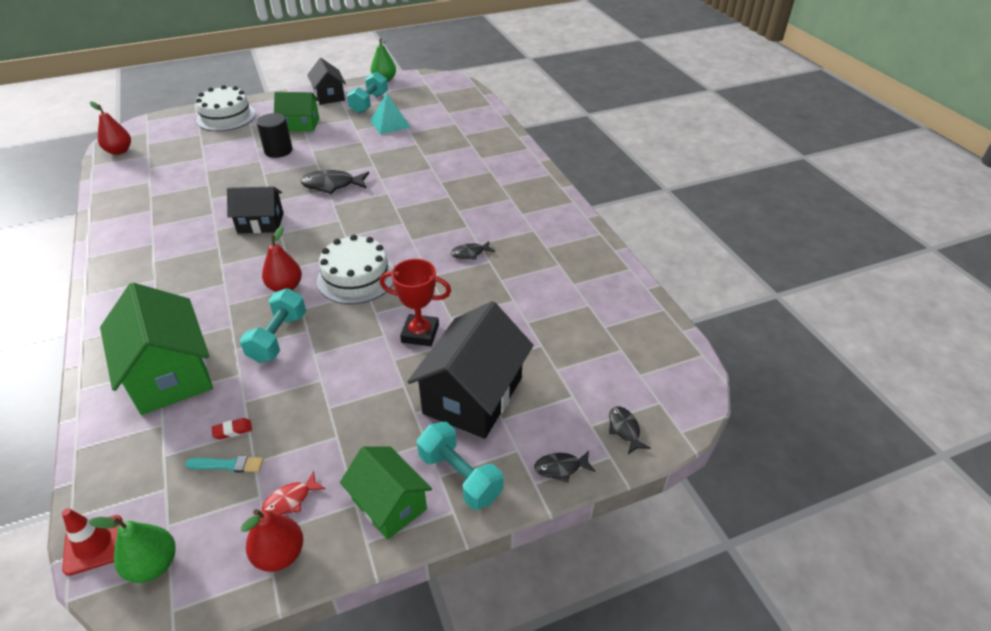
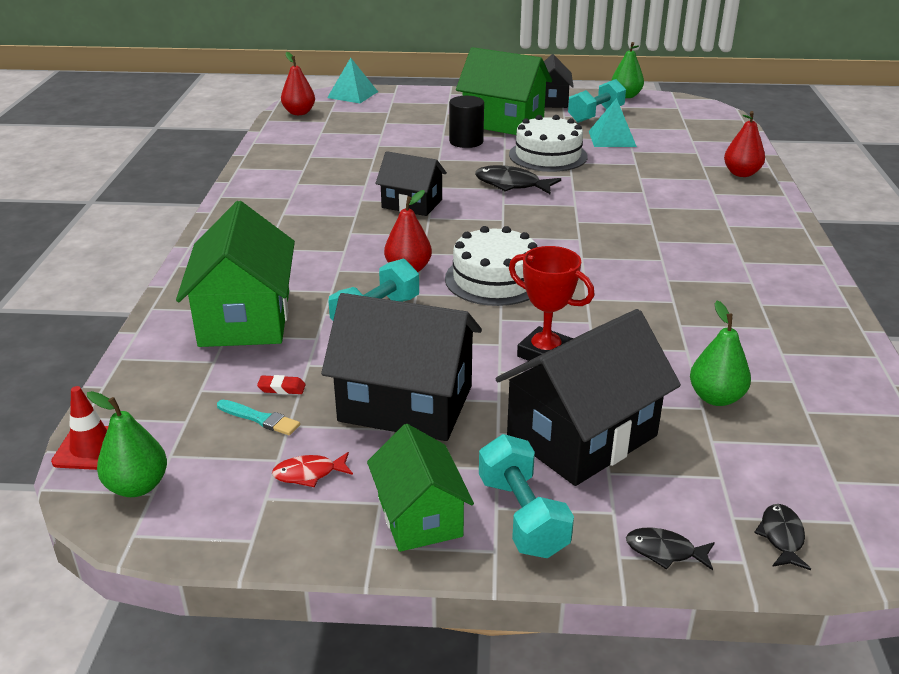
camera: 25 degrees right, 10 degrees down
(160, 122) = (352, 94): none -> turquoise pyramid
(226, 117) = (424, 101): white cake -> white cake (548, 155)
(280, 554) = (270, 523): red pear -> red pear (741, 173)
(300, 125) = (503, 122): green house -> green house, size x1.63
(337, 411) = (406, 403): none -> black house
(470, 253) = (651, 287): black fish -> none
(546, 334) = (716, 398): none -> green pear

